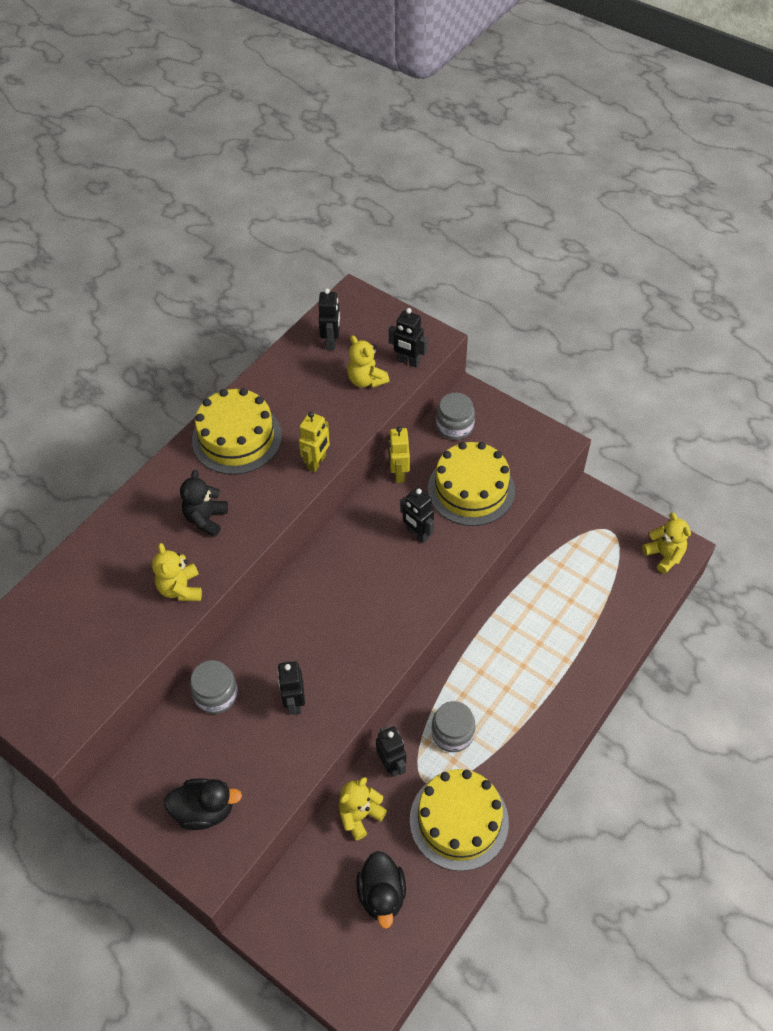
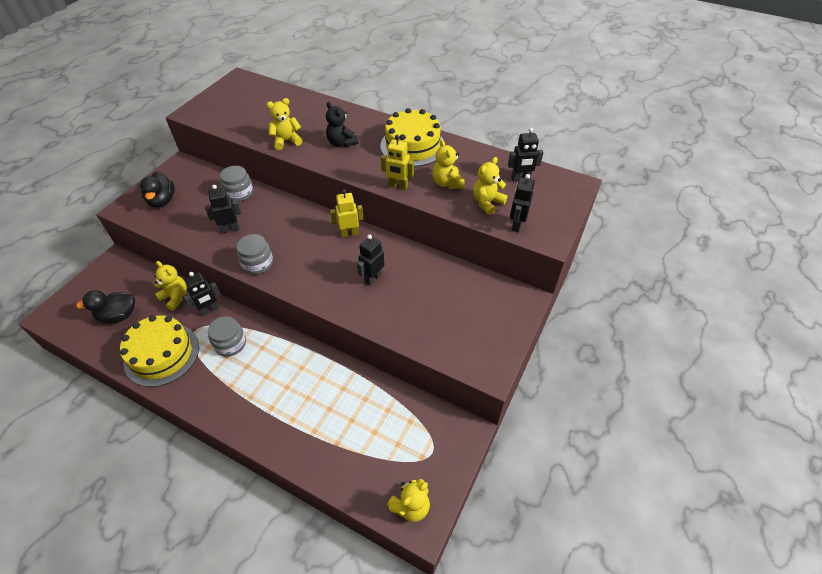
camera: 80 degrees right, 5 degrees down
(206, 519) = (341, 143): black teddy bear -> black teddy bear turned 135 degrees counterclockwise
(322, 412) = (447, 183): none -> yellow teddy bear
(399, 473) = (429, 260): yellow robot -> yellow robot (349, 233)
(454, 426) = (487, 291): grey jar -> grey jar (257, 263)
(471, 489) = (423, 309): yellow cake -> none

